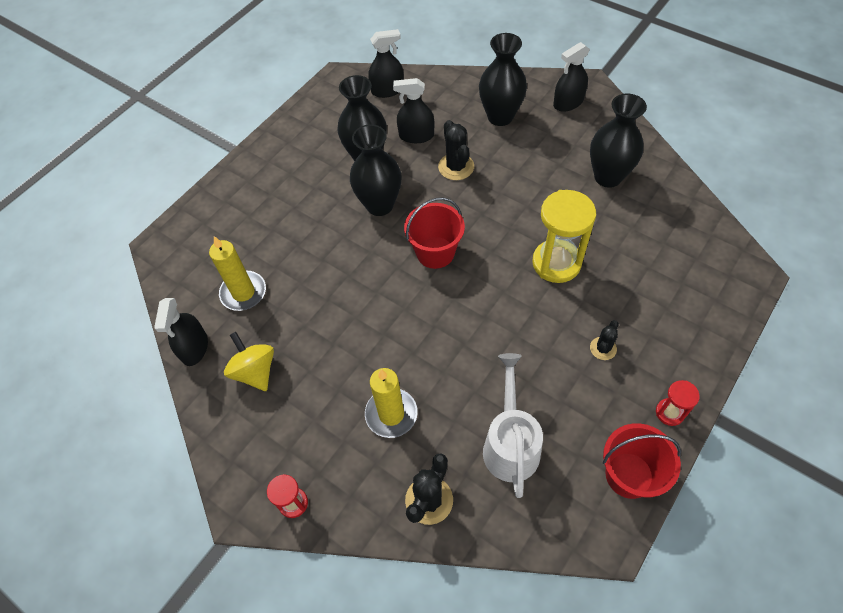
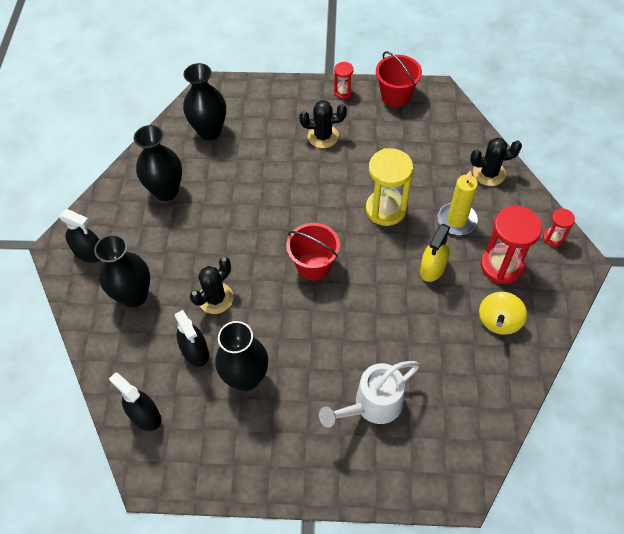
camera: 125 degrees left, 0 degrees up
(194, 348) = (518, 378): black spray bottle -> none
(243, 292) = (448, 379): yellow candle -> none
(306, 419) = (501, 266): none -> red hourglass
(354, 351) = (432, 268): none -> yellow spray bottle
(379, 205) = (293, 332): black vase -> black vase (209, 131)
(510, 443) = (423, 152): white watering can -> white watering can (372, 405)
(556, 263) = (271, 187): yellow hourglass -> yellow hourglass (385, 209)
(603, 348) = (323, 136): black cactus -> black cactus, size x1.63

